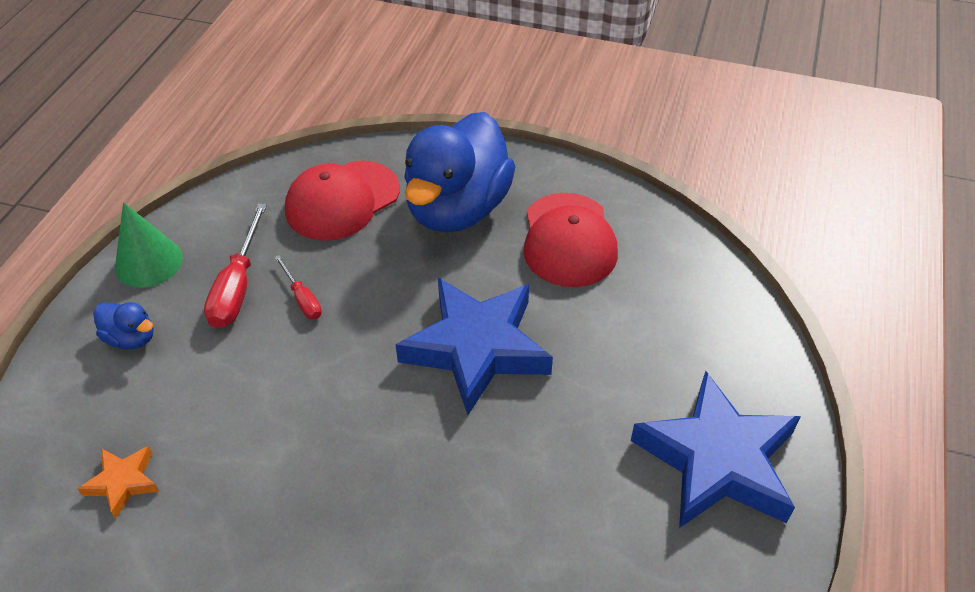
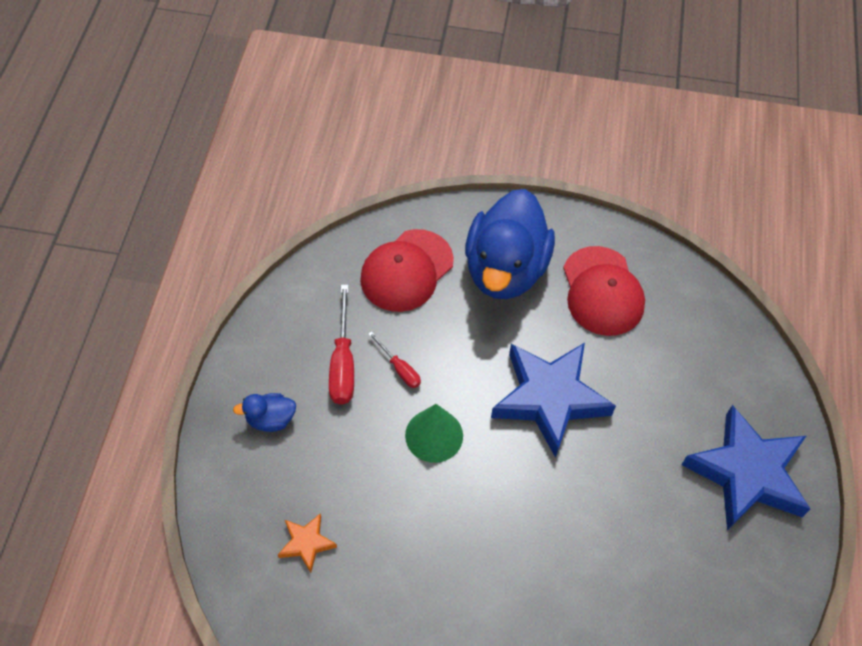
camera: 10 degrees left, 10 degrees up
(131, 338) = (270, 419): blue duck -> blue duck turned 150 degrees clockwise
(148, 262) = (261, 347): green cone -> green cone (434, 435)

